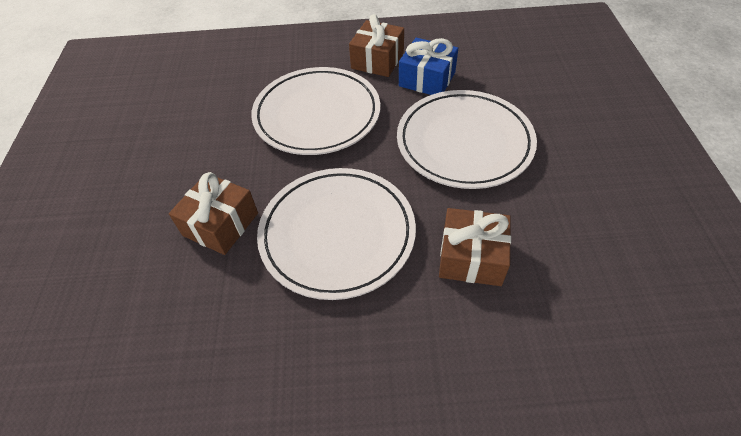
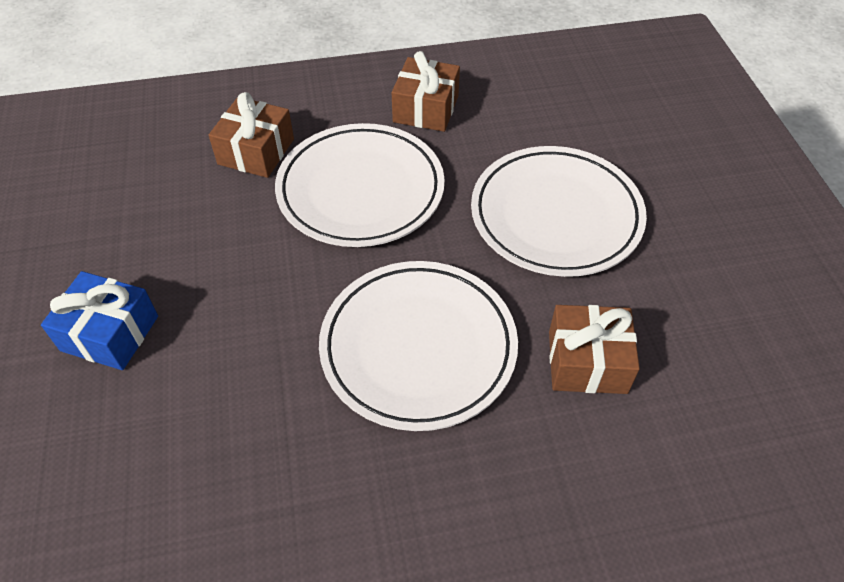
camera: 10 degrees left, 0 degrees up
(221, 224) = (265, 347): brown gift -> brown gift (256, 151)
(427, 79) = (495, 132): blue gift -> blue gift (110, 333)

